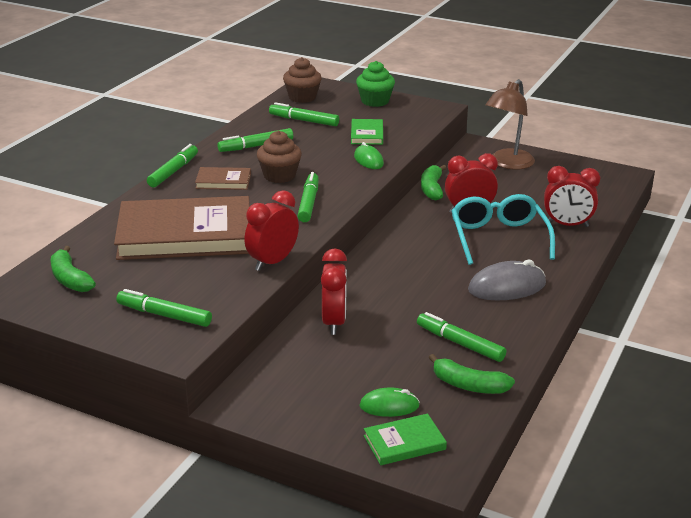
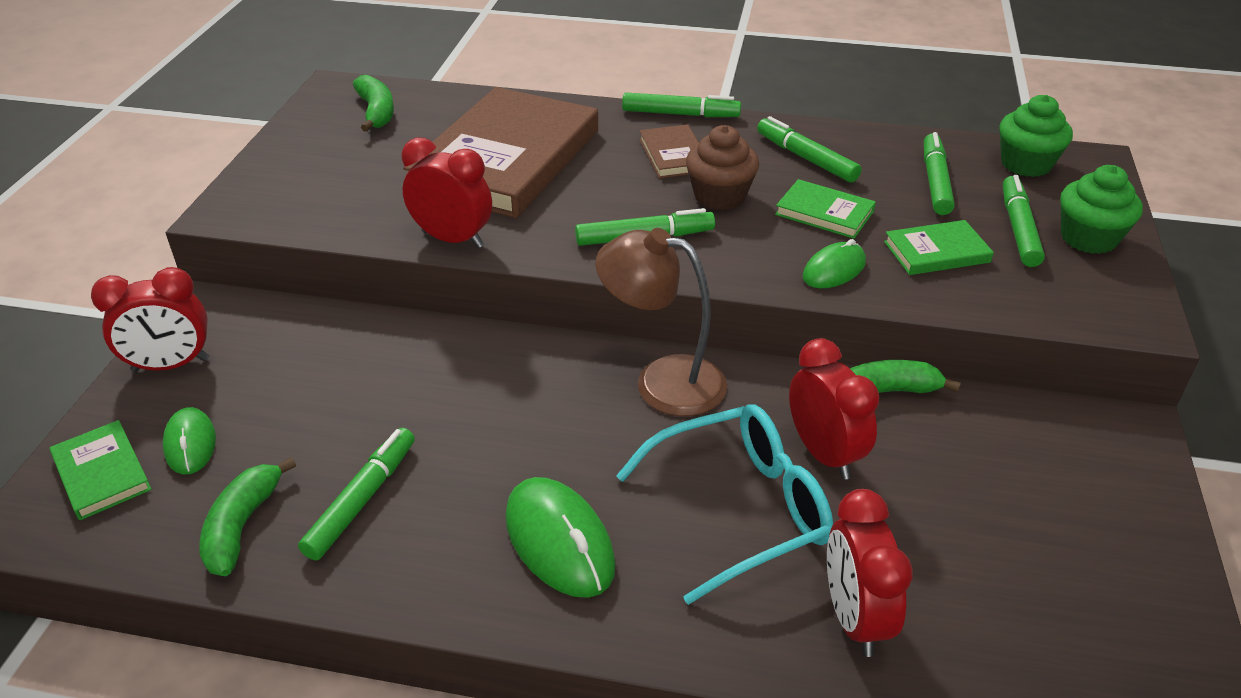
camera: 75 degrees right, 10 degrees up
(70, 279) = (376, 112): green banana -> green banana turned 120 degrees clockwise
(164, 315) = (302, 188): green marker -> green marker (1018, 229)
(185, 234) = (506, 159): brown book -> brown book turned 45 degrees clockwise
(302, 97) = (1026, 164): brown cupcake -> green cupcake
(315, 152) = (824, 213): none -> green book
(334, 322) = (400, 353): red clock -> red clock (171, 365)
(507, 164) = (1077, 487): brown lamp -> brown lamp (662, 381)
(507, 287) = (559, 541): grey mouse -> green mouse

